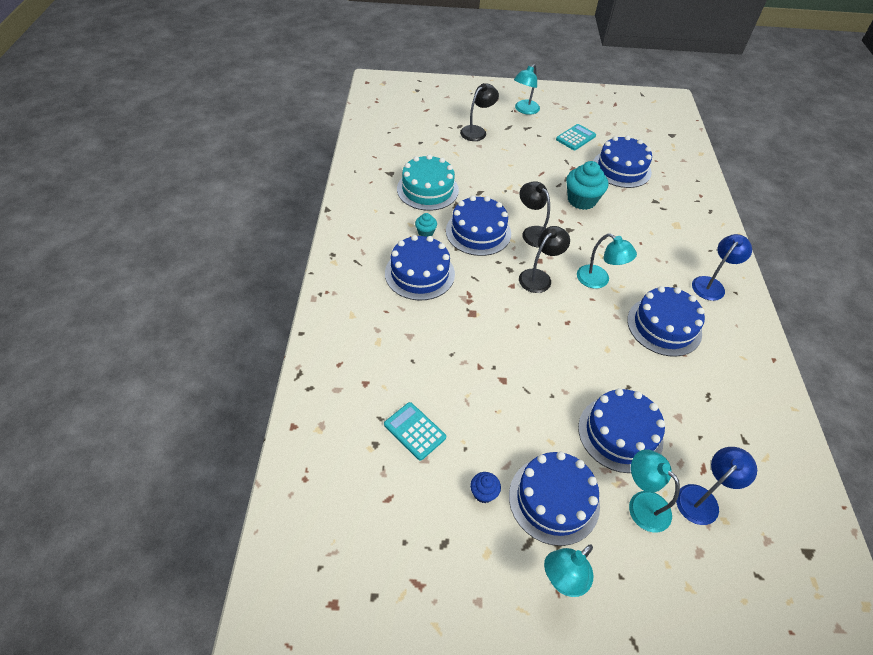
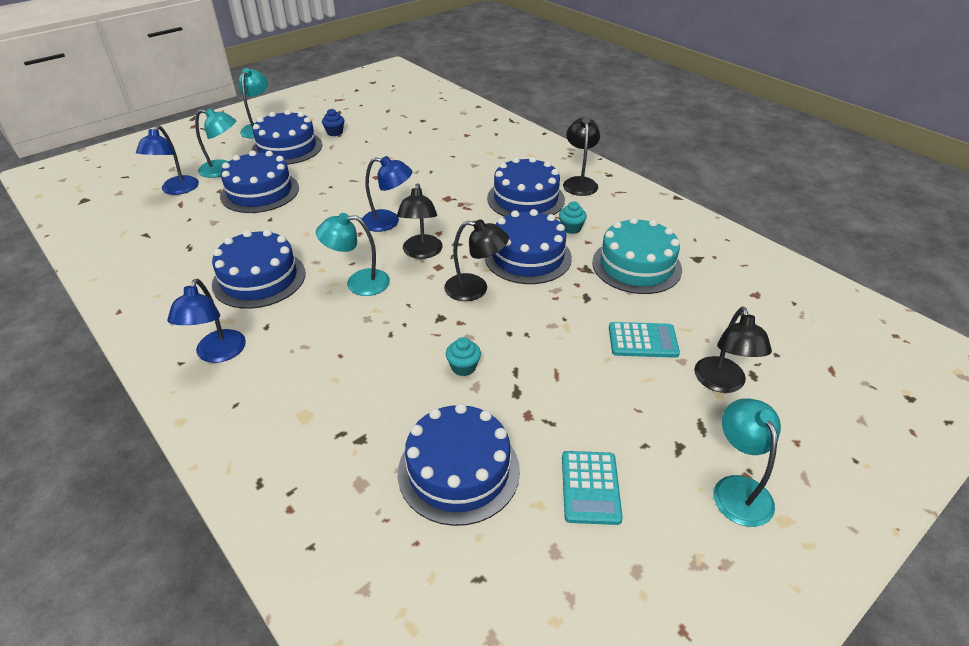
camera: 140 degrees right, 10 degrees down
(363, 261) = (579, 182): none -> black lamp
(414, 431) = (406, 133): turquoise calculator -> turquoise calculator (642, 340)
(538, 319) = (388, 222): none -> blue lamp
(581, 200) = (463, 367): turquoise cupcake -> turquoise cupcake, size x0.50

